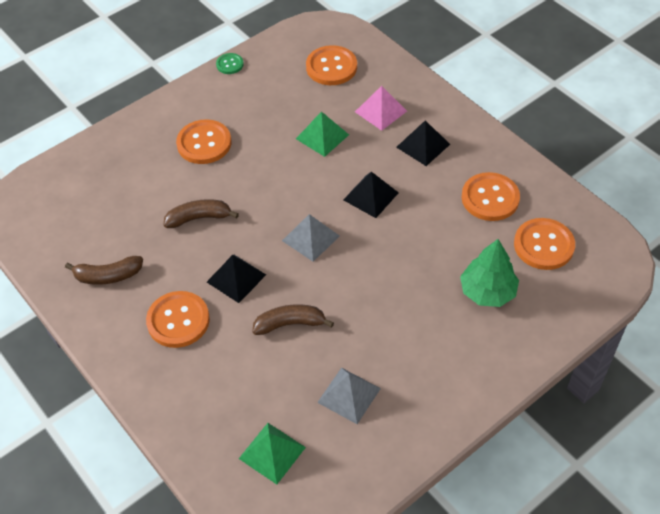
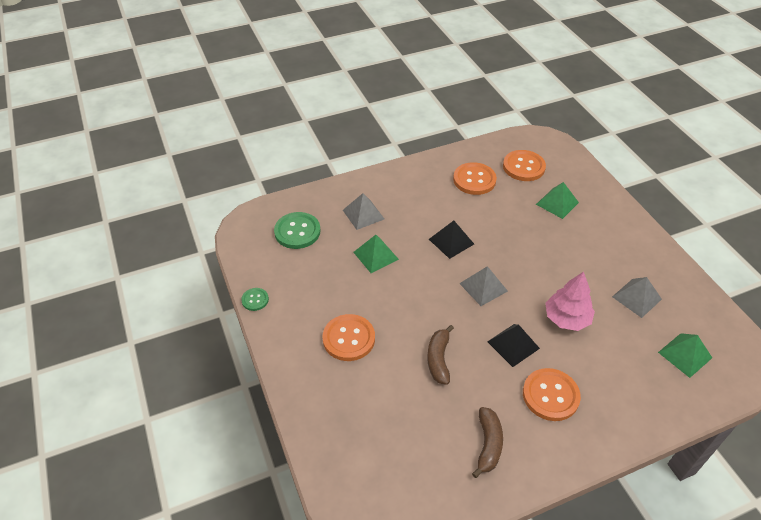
camera: 75 degrees left, 5 degrees down
(290, 324) = (566, 318): brown banana -> pink tree
(331, 67) = (297, 232): orange button -> green button
(381, 111) = (363, 214): pink pyramid -> grey pyramid
(423, 145) = (410, 200): black pyramid -> none
(487, 291) = (557, 203): green tree -> green pyramid

